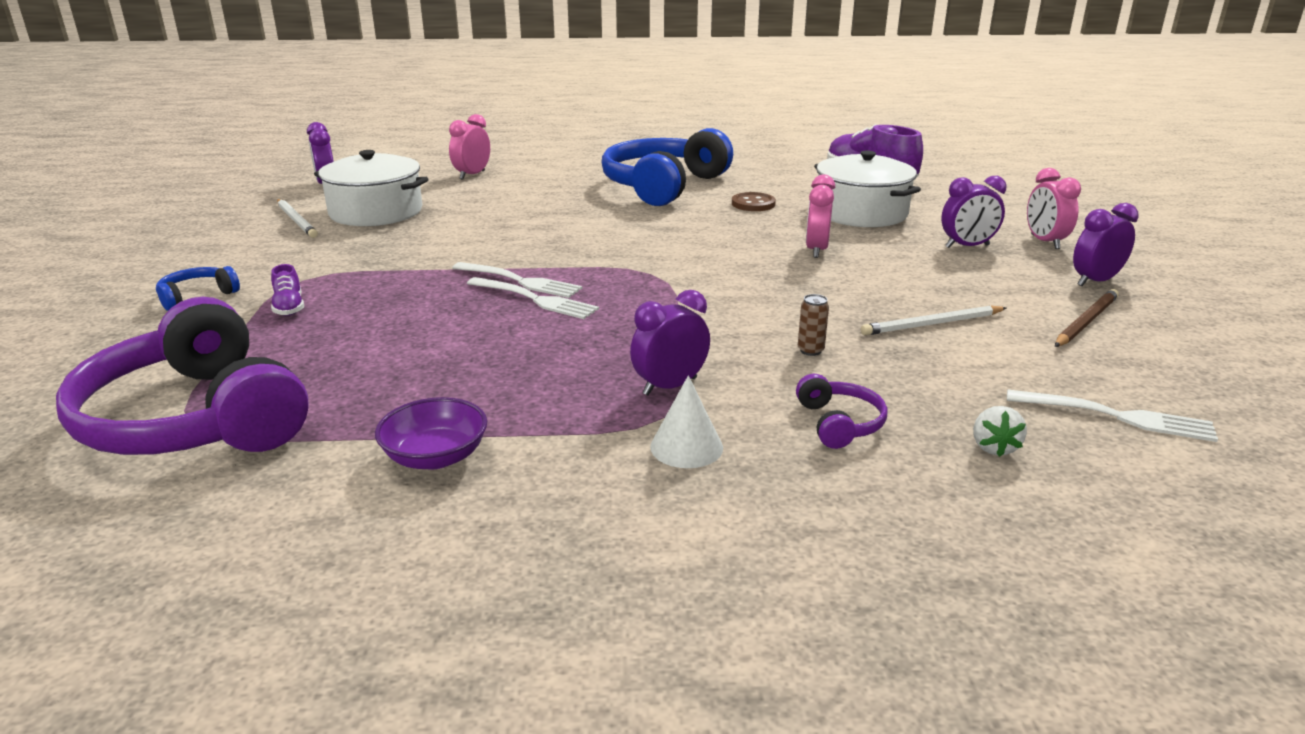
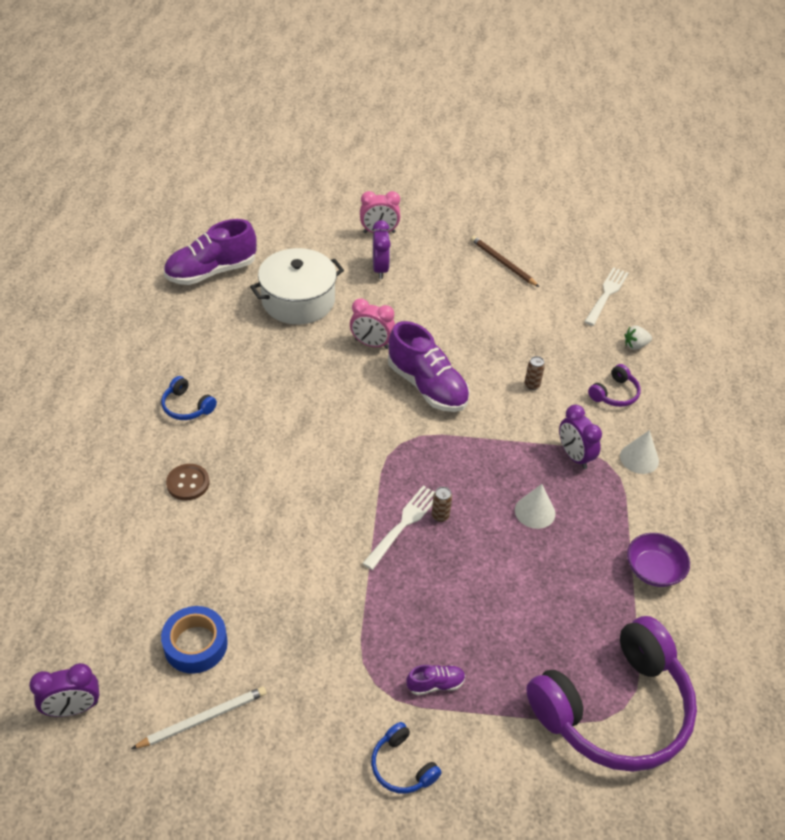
camera: 85 degrees left, 20 degrees up
(376, 212) = (195, 644): white pot -> blue tape
(472, 175) = (89, 560): pink clock -> none
(535, 299) = (440, 516): white fork -> brown can
(550, 357) = (535, 512): none -> white cone
(664, 186) = (187, 406): blue headphones -> blue headphones, size x0.41
(753, 204) = (258, 356): brown button -> brown button (188, 483)
(760, 282) = (427, 386): none -> purple shoe
(839, 423) = (614, 393): purple headphones -> purple headphones turned 135 degrees clockwise
(932, 324) = (501, 324): white pencil -> none
(993, 447) = (635, 345): white strawberry -> white strawberry turned 150 degrees clockwise
(1095, 281) = (447, 237): purple clock -> none

